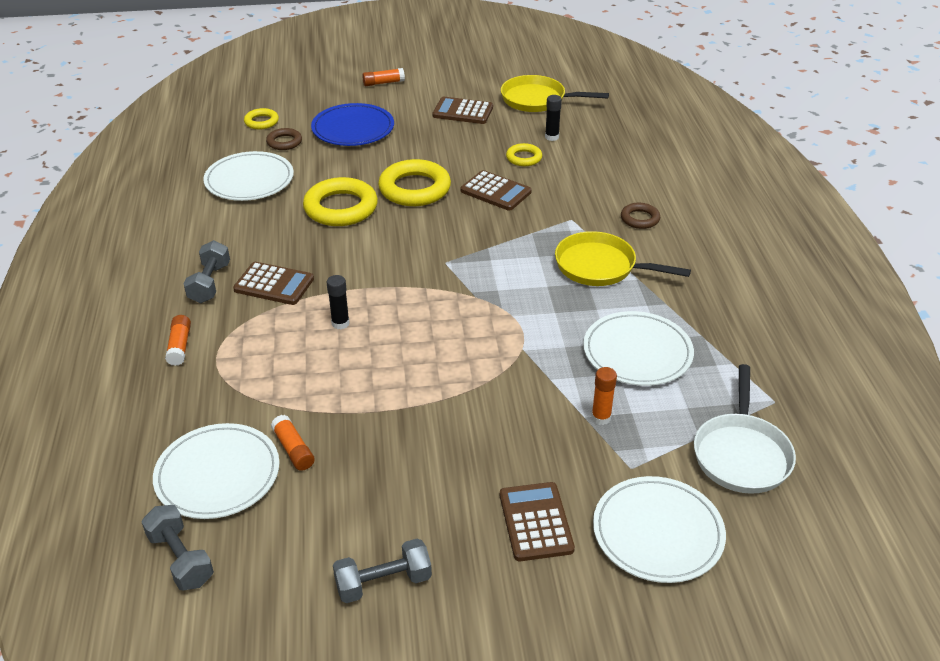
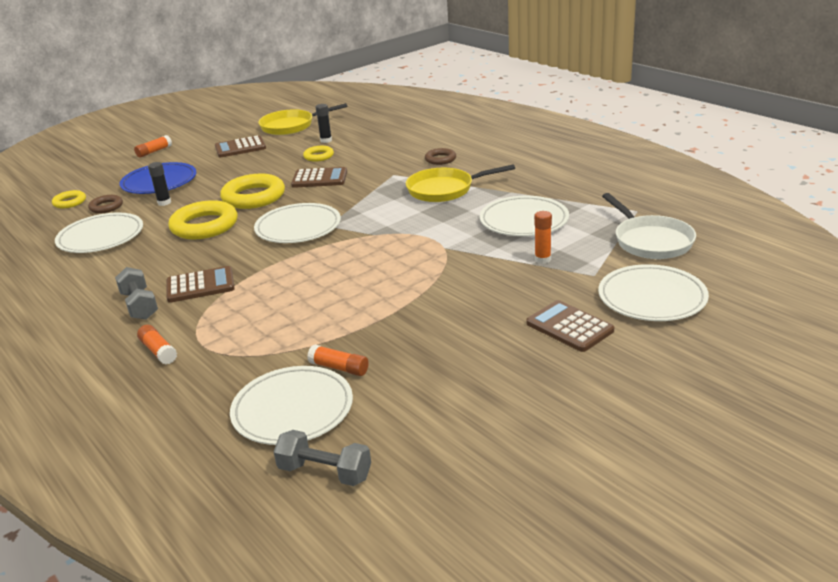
camera: 30 degrees left, 10 degrees down
(340, 323) = (286, 286): black glue stick -> black glue stick (164, 203)
(383, 583) = (507, 407): grey dumbbell -> none
(416, 251) = (298, 227): none -> white plate

